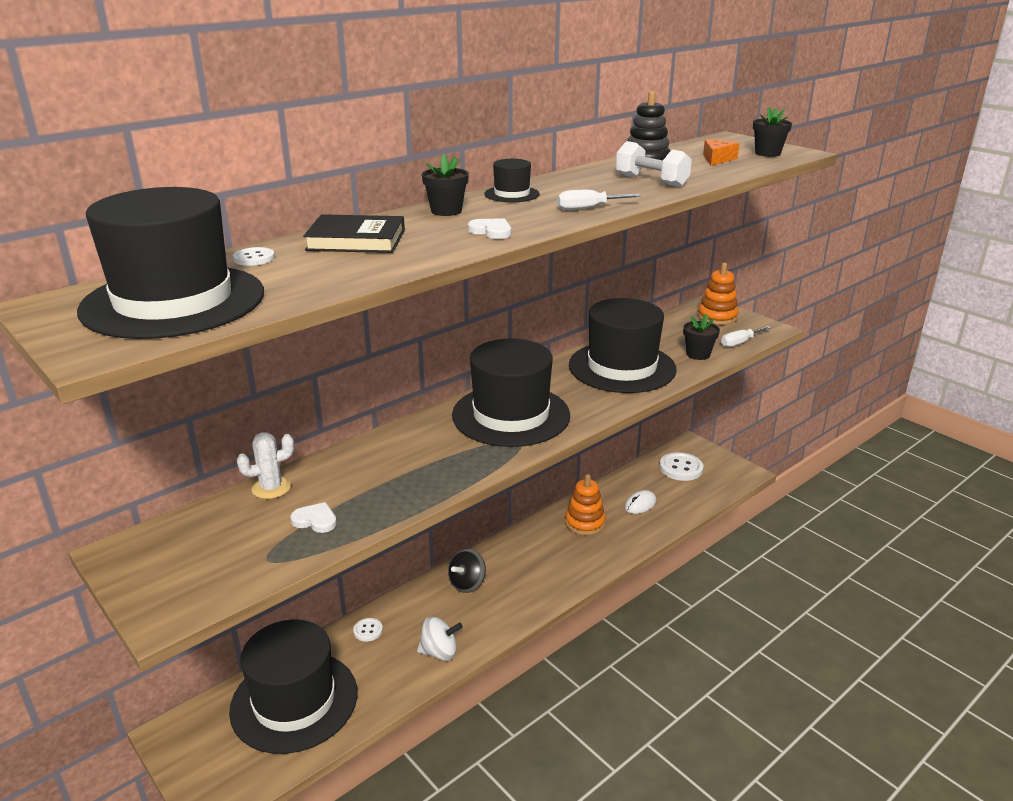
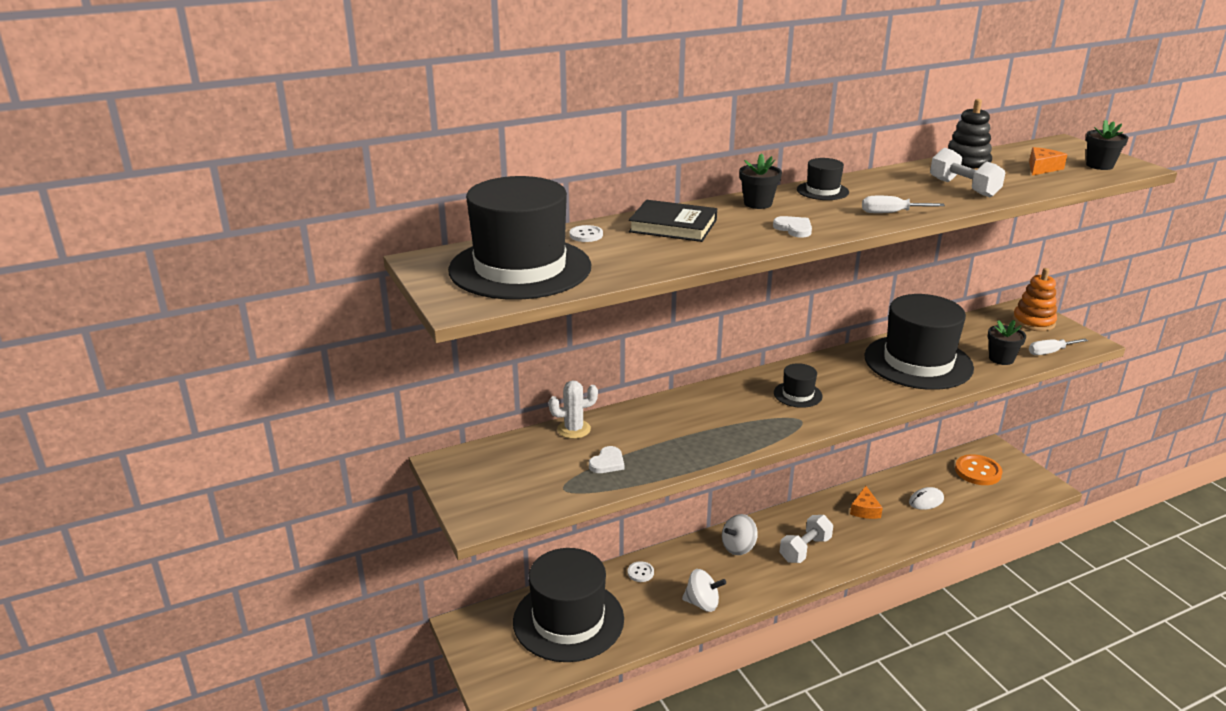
camera: 15 degrees right, 0 degrees up
(315, 520) = (607, 462): white heart -> white heart turned 90 degrees clockwise
(467, 584) = (738, 547): black spinning top -> white spinning top
(511, 415) = (797, 394): black hat -> black hat, size x0.43
(534, 574) = (805, 549): none -> white dumbbell
(585, 523) = (865, 510): orange stacking toy -> orange cheese
(681, 468) = (978, 471): white button -> orange button

